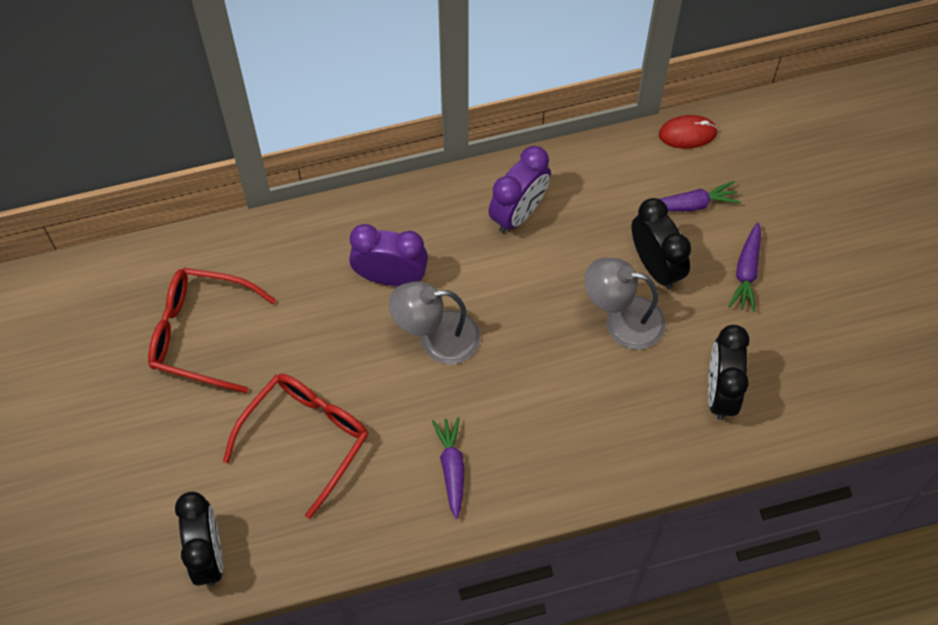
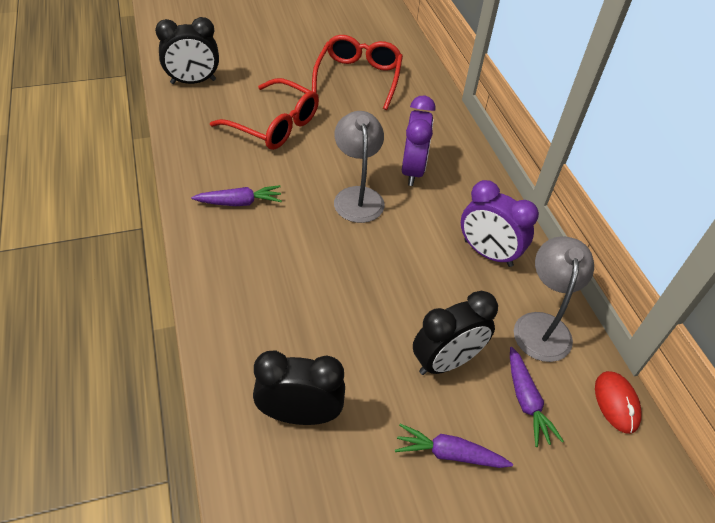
camera: 85 degrees right, 15 degrees down
(622, 321) = (380, 329): grey lamp -> grey lamp (542, 325)

